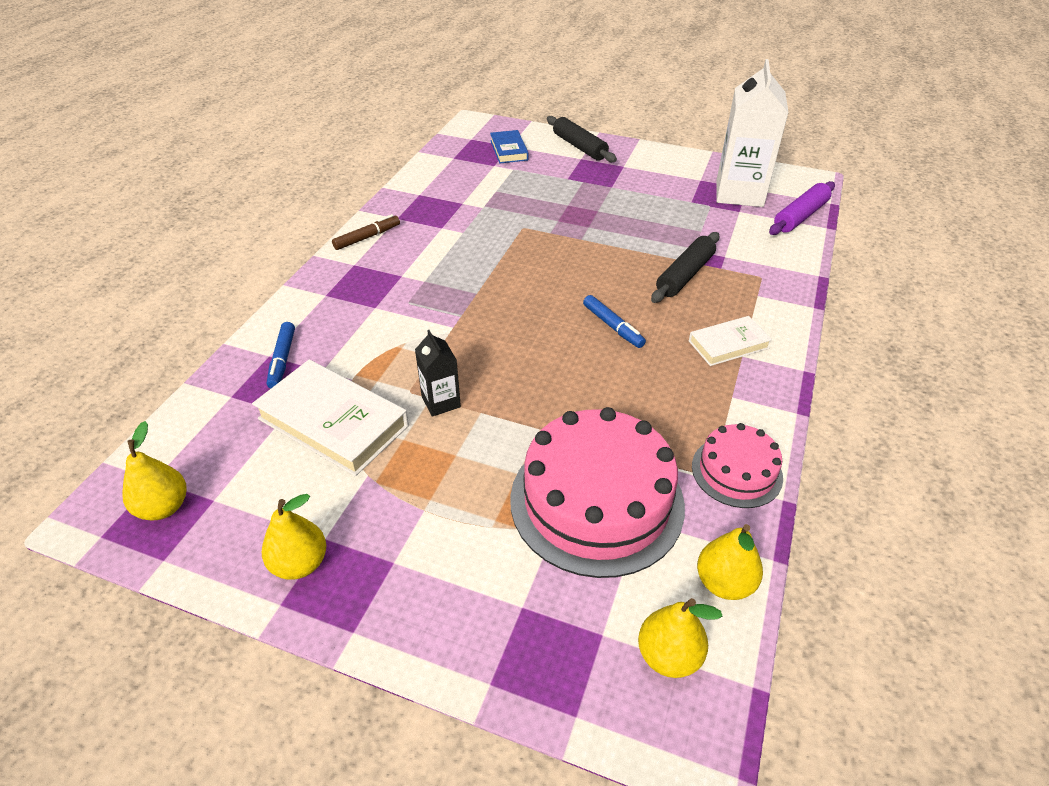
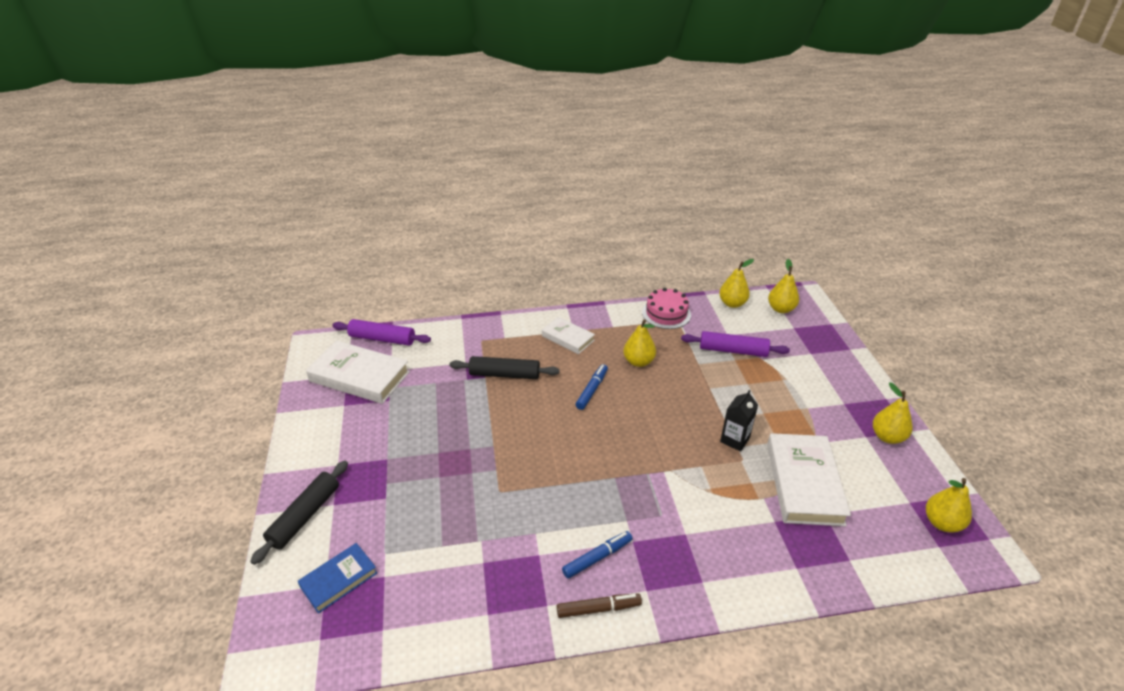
camera: 120 degrees left, 5 degrees down
(282, 360) = (791, 554): blue marker -> blue marker (597, 558)
(367, 237) = (598, 609): brown marker -> brown marker turned 150 degrees clockwise
(596, 501) = (733, 351): pink cake -> purple rolling pin
(638, 387) = (638, 361): none -> yellow pear
(739, 193) = (359, 376): white carton -> white book

